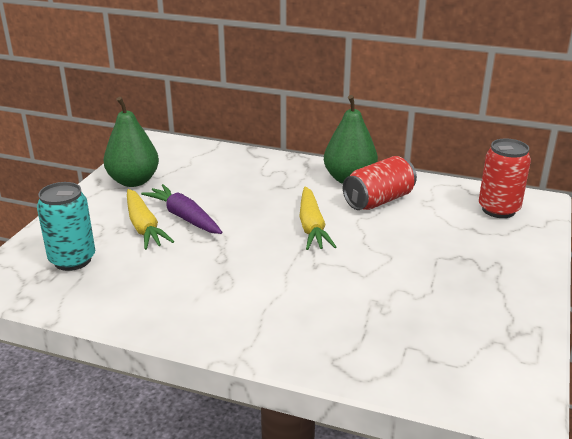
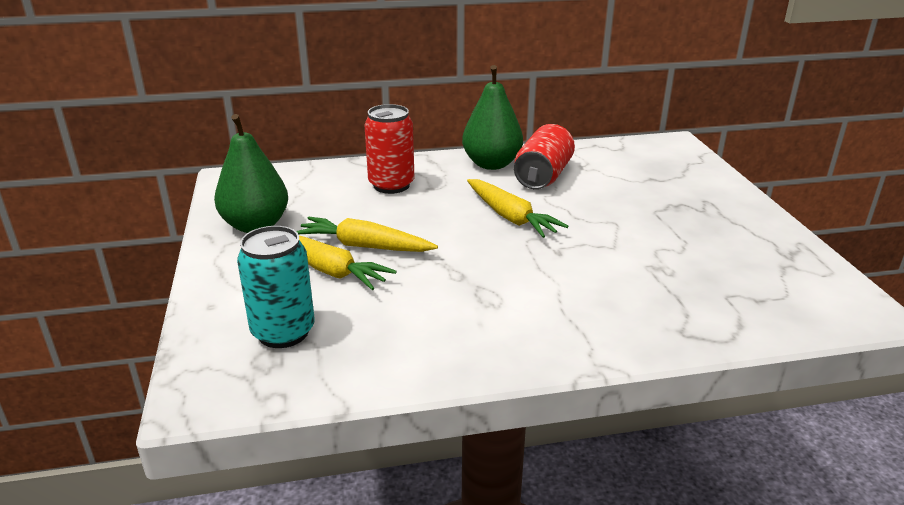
camera: 30 degrees left, 0 degrees up
(184, 217) = (364, 246): purple carrot -> yellow carrot
(498, 209) = (652, 157): red can -> red can (391, 185)

